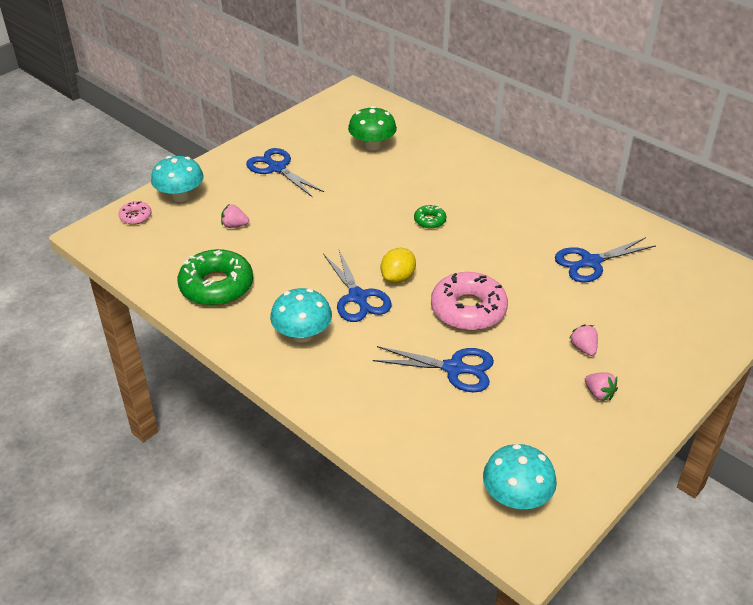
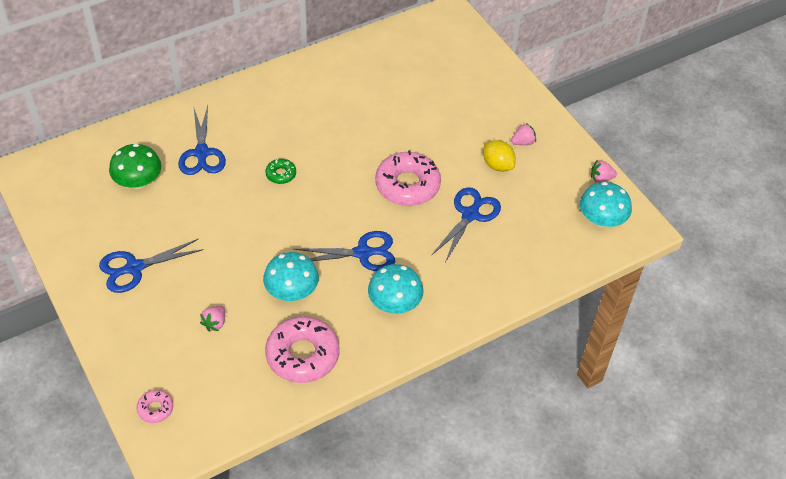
camera: 75 degrees left, 10 degrees up
(180, 196) = (139, 362): turquoise mushroom -> turquoise mushroom (292, 291)
(216, 286) = (302, 355): green donut -> pink donut
(398, 278) = (349, 219): yellow lemon -> yellow lemon (497, 165)
(583, 348) = (475, 133): pink strawberry -> pink strawberry (601, 178)
(591, 262) = (383, 93): blue scissors -> blue scissors (202, 153)

